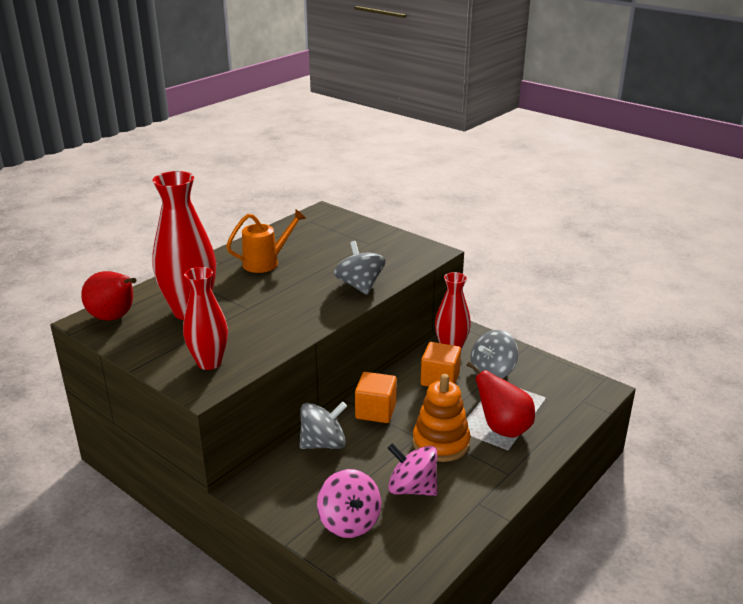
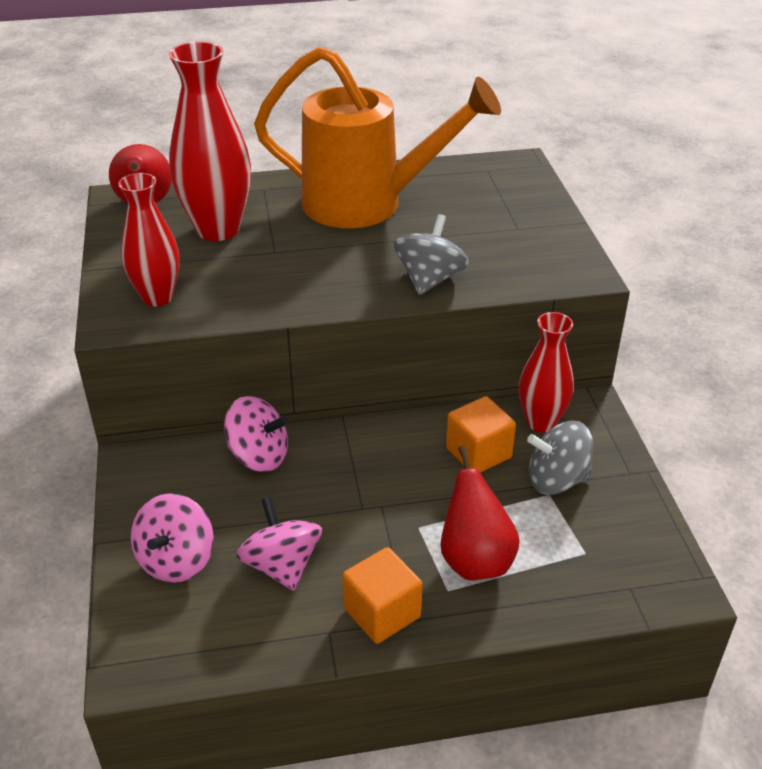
camera: 40 degrees right, 10 degrees up
(266, 262) = (367, 204): orange watering can -> orange watering can, size x2.02
(323, 443) = (258, 456): grey spinning top -> pink spinning top
(375, 411) = (357, 450): orange cube -> orange cube (382, 612)
(441, 443) = (379, 532): orange stacking toy -> none

